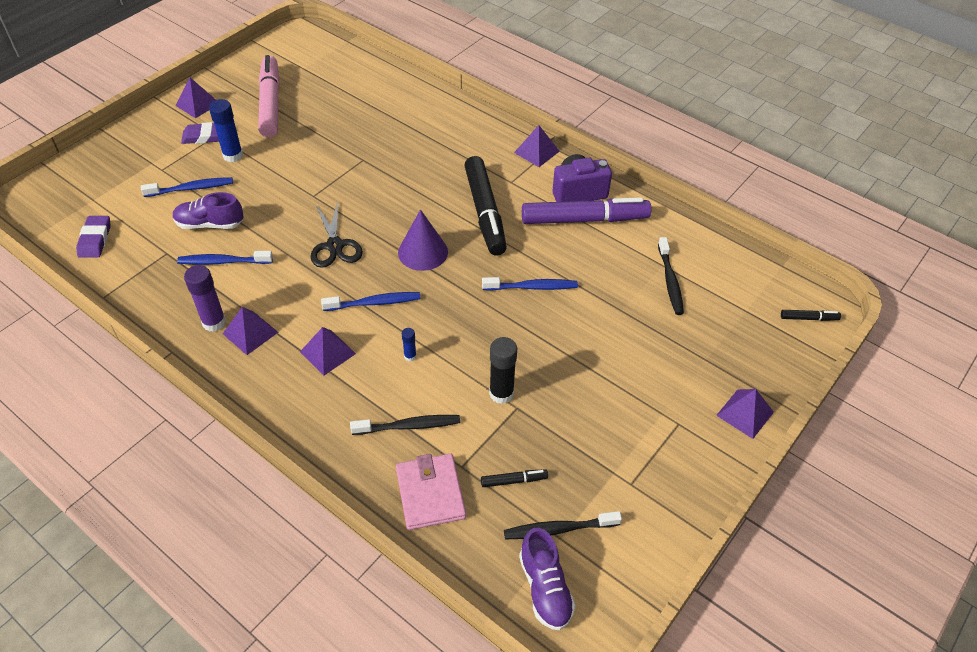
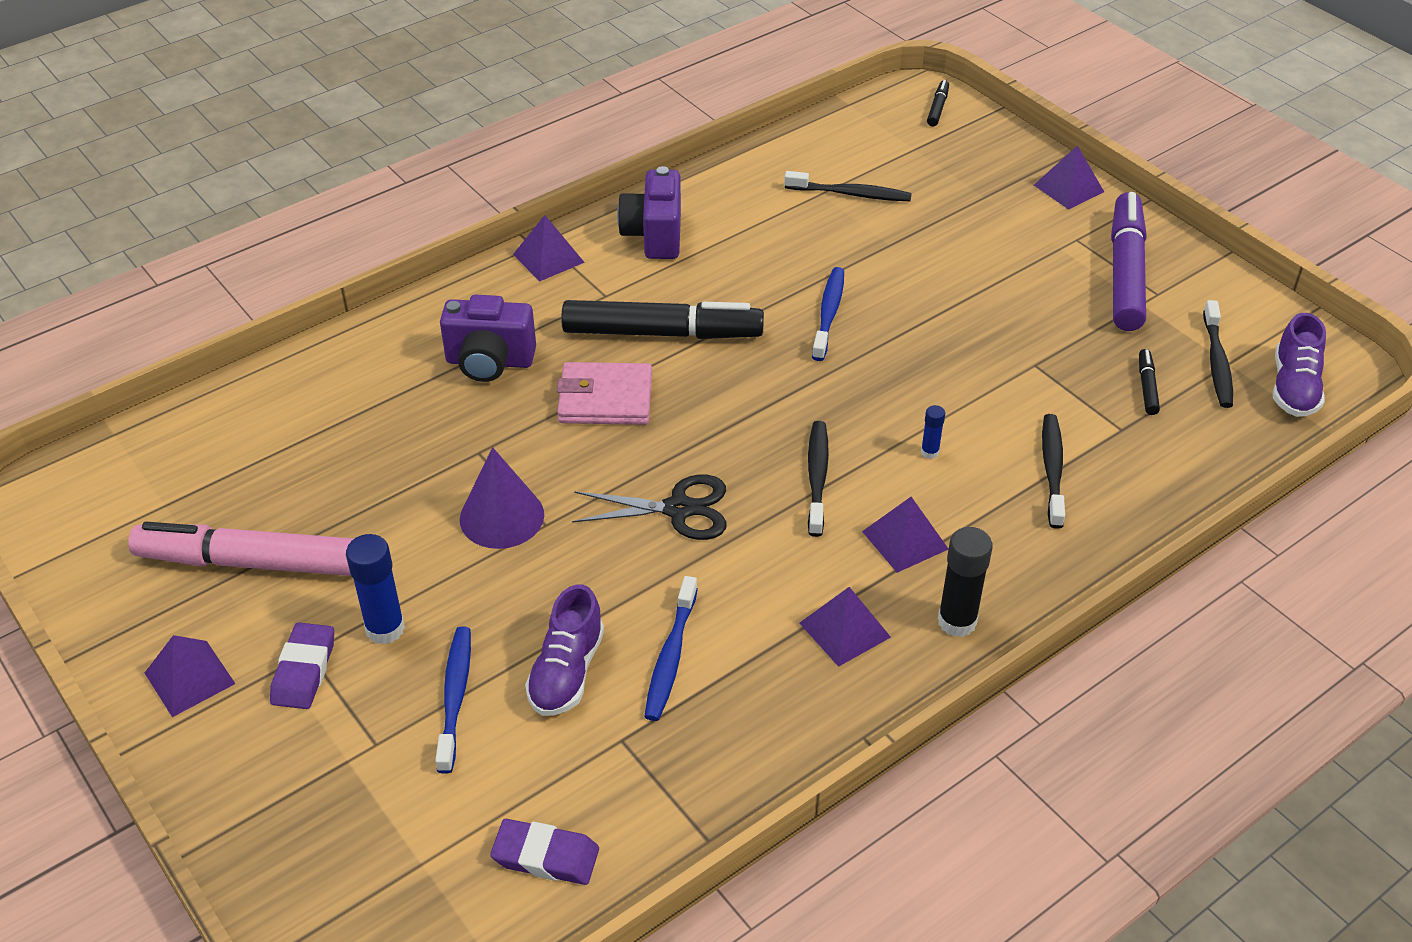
camera: 75 degrees left, 5 degrees down
(214, 322) = (811, 676): purple glue stick -> none
(374, 303) = (817, 477): blue toothbrush -> black toothbrush
(423, 252) = (725, 410): purple cone -> purple cone (502, 516)
(430, 493) = (1161, 463): pink wallet -> pink wallet (605, 399)
(436, 148) = (489, 362): none -> purple camera
(501, 393) = (1010, 374): black glue stick -> black glue stick (957, 621)
(545, 588) = (1293, 387): purple shoe -> purple shoe turned 105 degrees clockwise
(584, 220) = (713, 241): purple marker -> purple marker (1126, 272)

